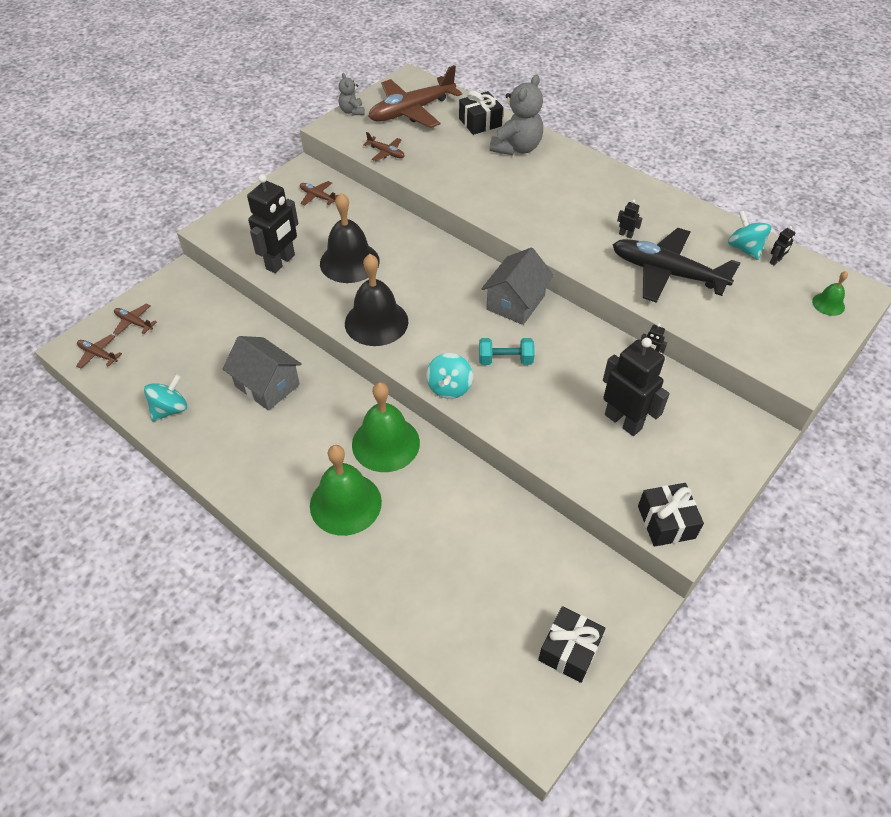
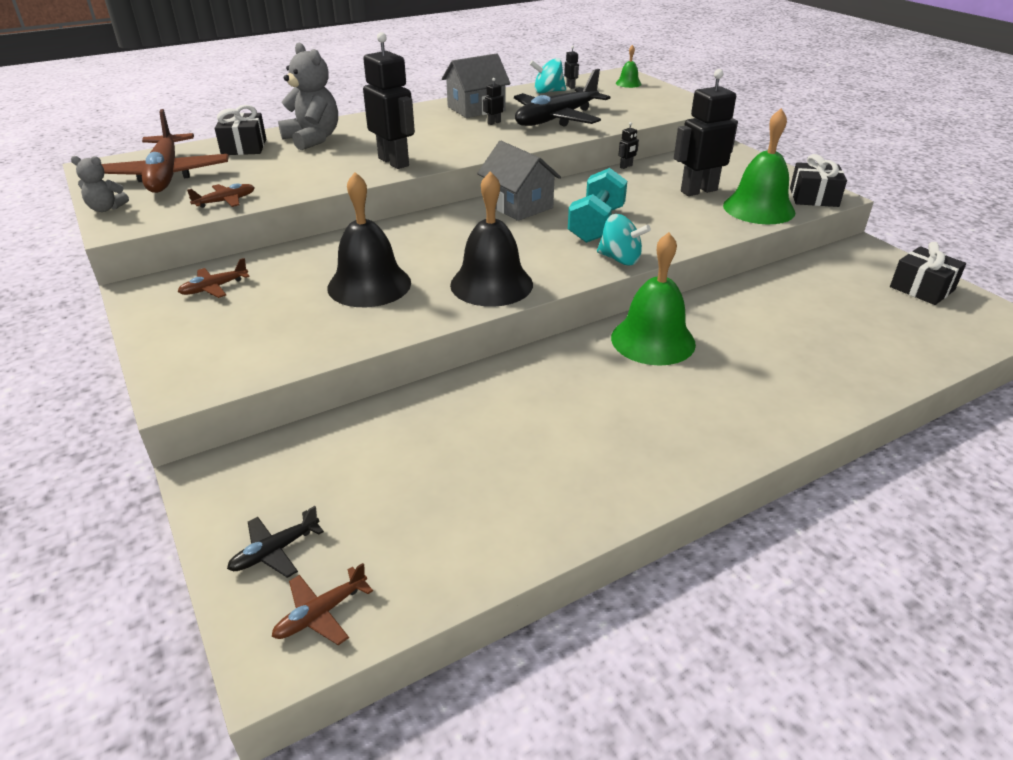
camera: 70 degrees left, 15 degrees down
(134, 322) = (275, 551): brown plane -> black plane
(170, 409) = (510, 525): turquoise spinning top -> none
(267, 385) = (513, 416): grey house -> grey house (476, 109)
(281, 262) = (320, 335): black robot -> black robot (394, 162)
(345, 503) = (735, 383): green bell -> green bell (758, 208)
(505, 360) = (596, 225): turquoise dumbbell -> turquoise dumbbell, size x1.50

